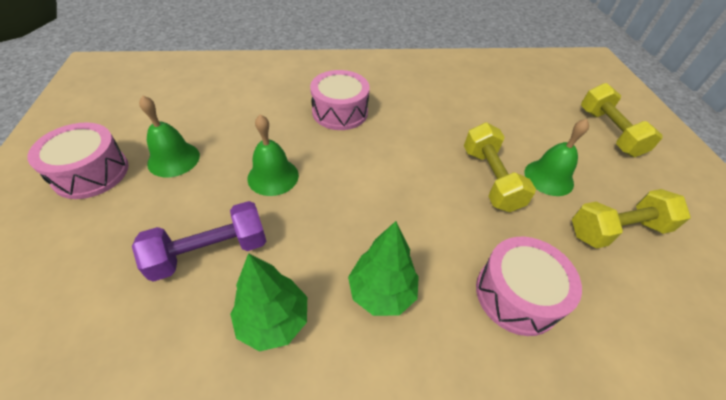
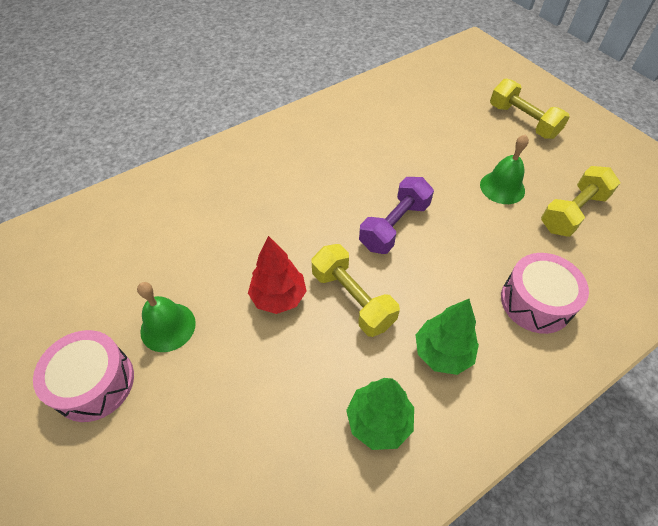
camera: 25 degrees left, 5 degrees up
(210, 252) = (281, 395): purple dumbbell -> purple dumbbell (394, 226)
(273, 176) = (279, 297): green bell -> red tree
(340, 112) = (289, 200): pink drum -> none
(490, 179) = (460, 210): yellow dumbbell -> yellow dumbbell (352, 299)

